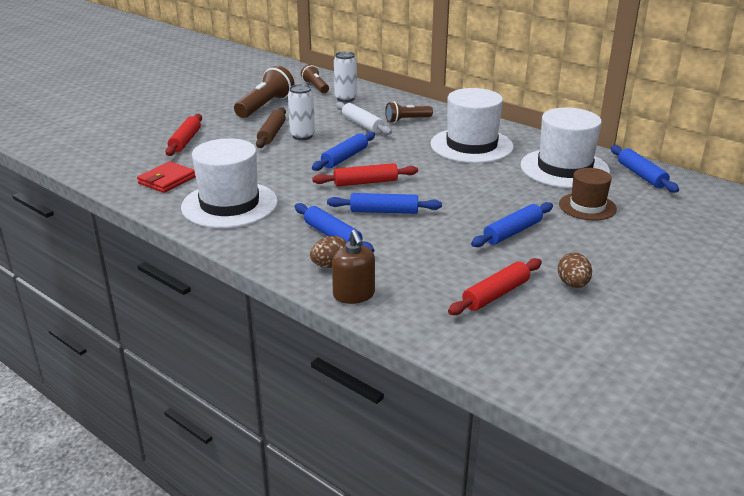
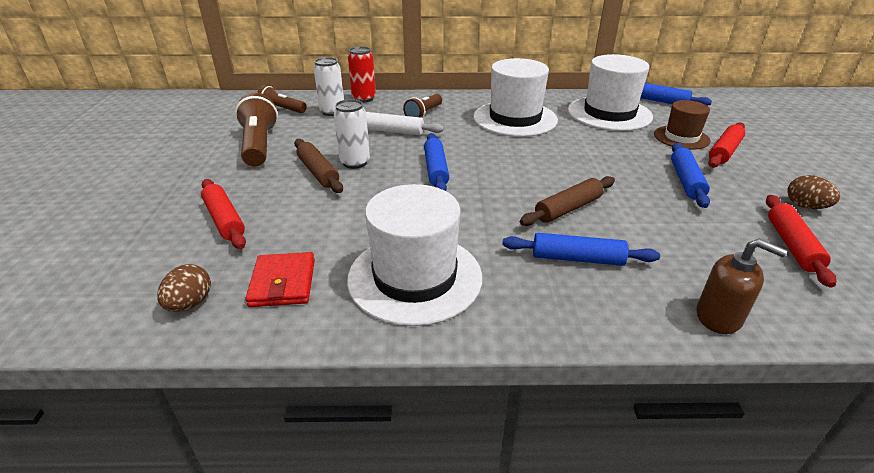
camera: 40 degrees left, 5 degrees up
(330, 265) = (638, 295): brown egg -> brown egg (190, 303)
(365, 182) = (499, 186): red rolling pin -> red rolling pin (724, 152)
(384, 96) = (364, 98): none -> red can
(384, 211) = (568, 209): blue rolling pin -> brown rolling pin

